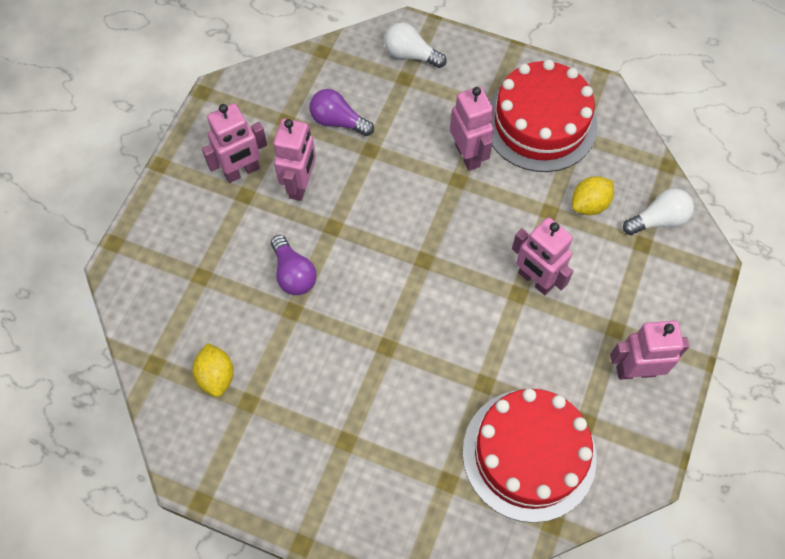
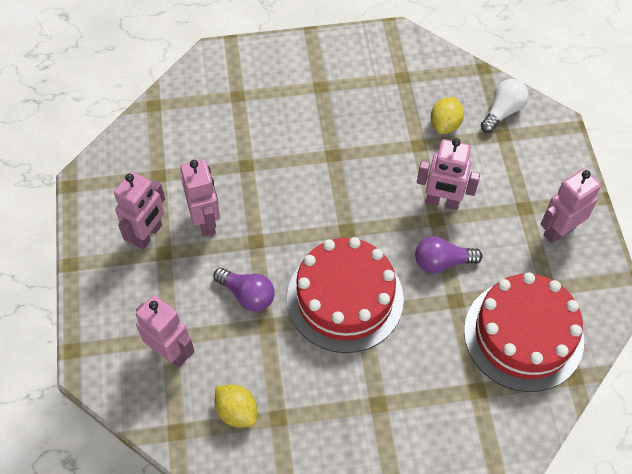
camera: 30 degrees left, 5 degrees down
(338, 121) = (204, 155): purple light bulb -> purple light bulb (442, 262)
(410, 55) = (230, 75): white light bulb -> none
(468, 155) = (328, 132): pink robot -> pink robot (171, 352)
(540, 123) = (368, 81): red cake -> red cake (345, 298)

